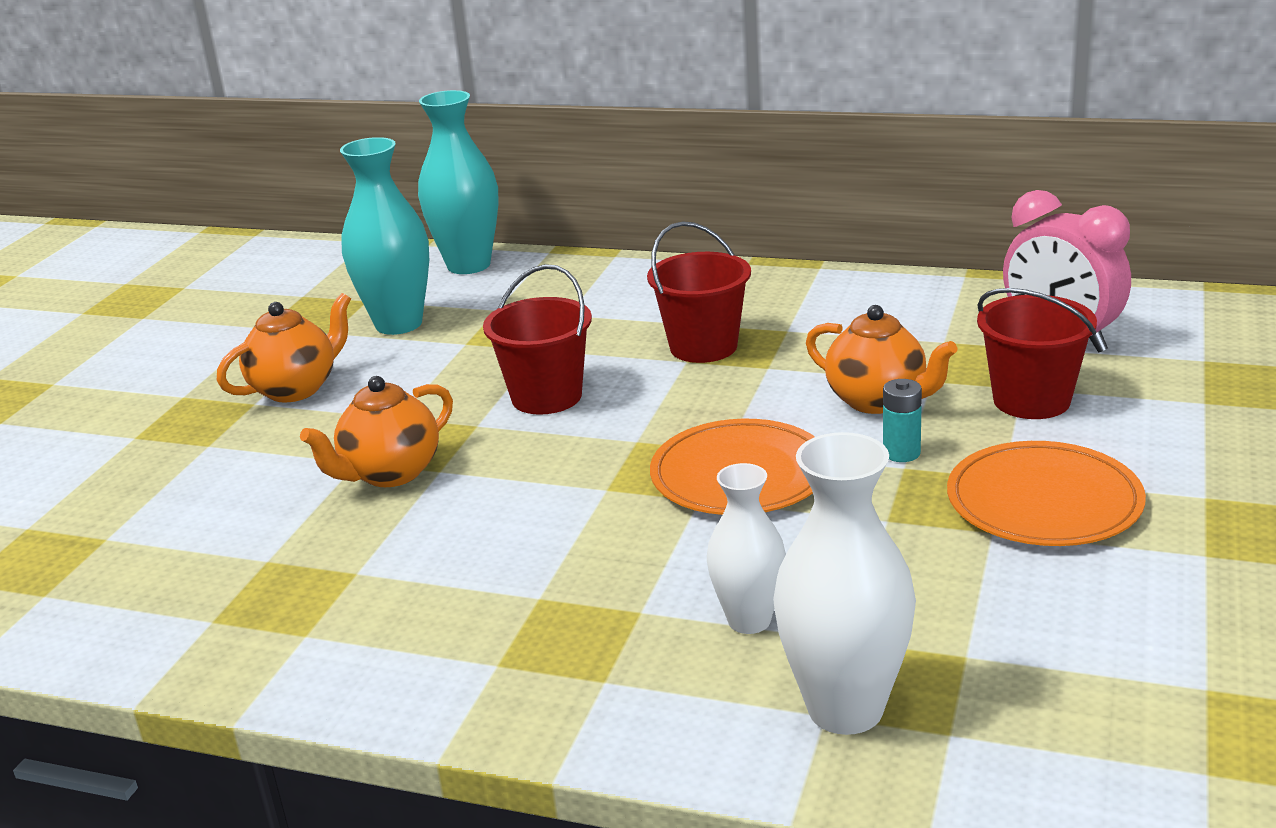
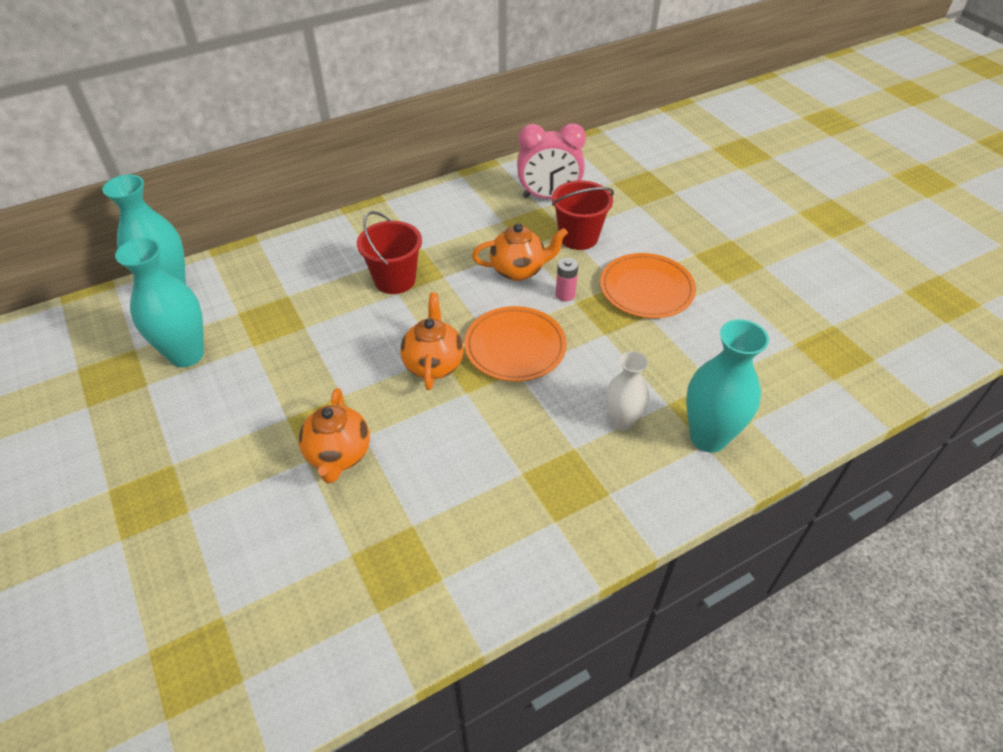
camera: 50 degrees left, 20 degrees up
(296, 389) = (187, 437): orange teapot -> orange teapot (433, 364)
(546, 397) = (355, 355): red bucket -> none
(845, 709) = (708, 437): white vase -> turquoise vase
(901, 453) = (565, 294): turquoise battery -> pink battery

